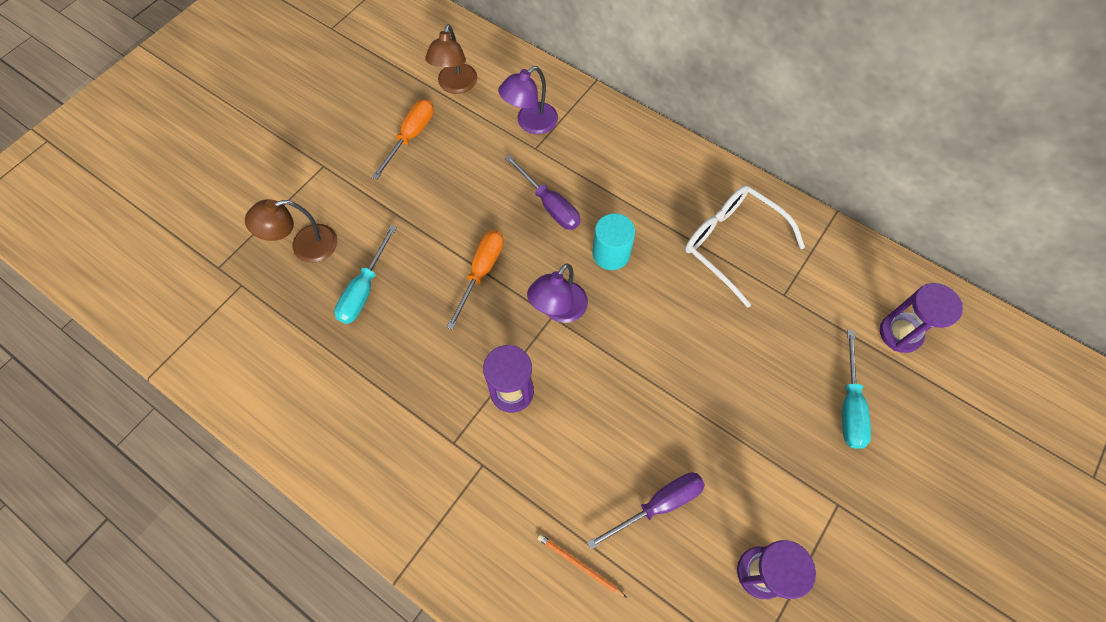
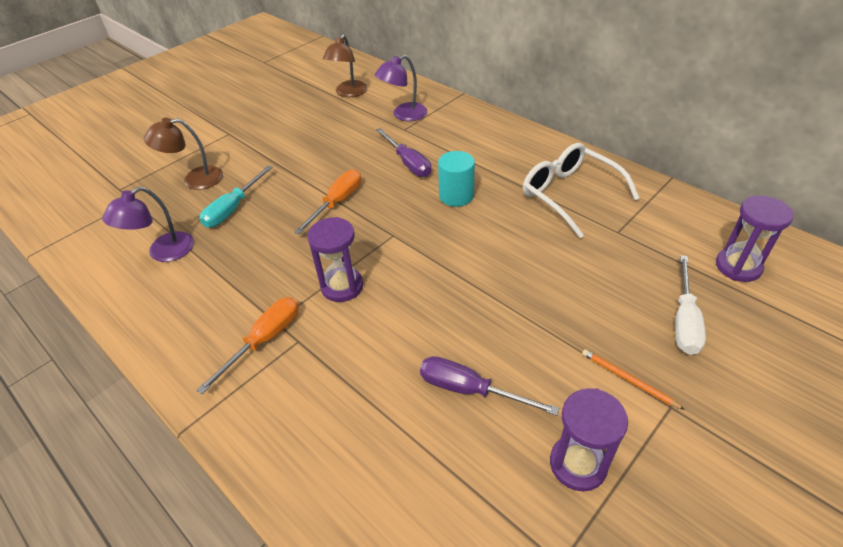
camera: 10 degrees right, 20 degrees down
(411, 136) = (304, 119): orange screwdriver -> orange screwdriver (264, 340)
(558, 310) = (400, 231): purple lamp -> purple lamp (163, 252)
(579, 565) = (375, 436): orange pencil -> orange pencil (628, 379)
(658, 505) = (470, 390): purple screwdriver -> purple screwdriver turned 135 degrees counterclockwise
(849, 405) = (684, 320): turquoise screwdriver -> white screwdriver

